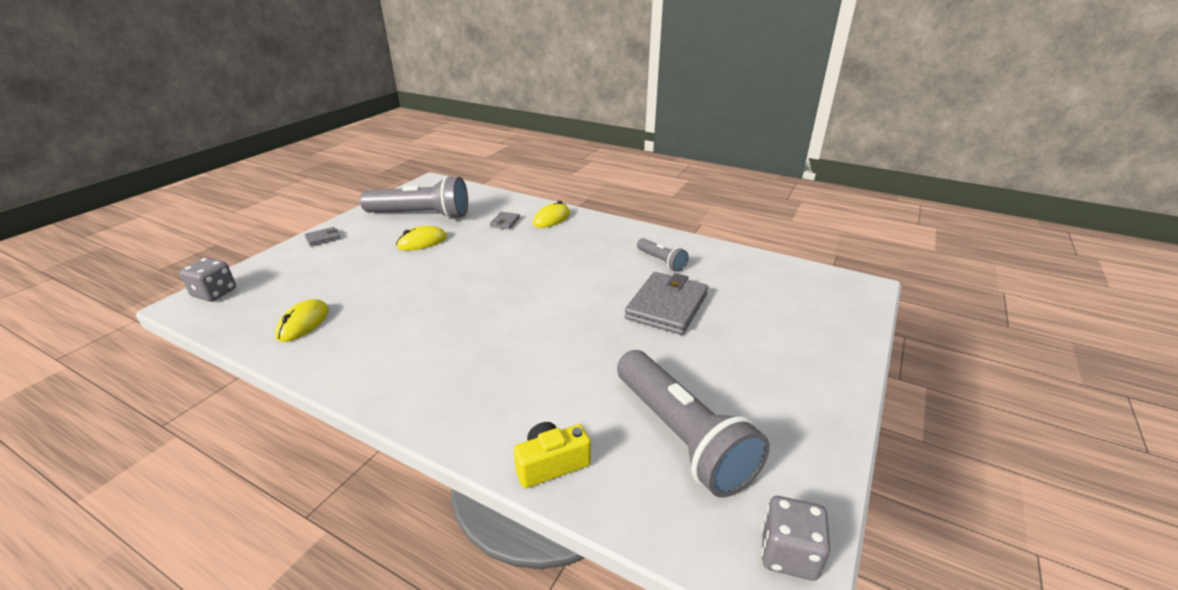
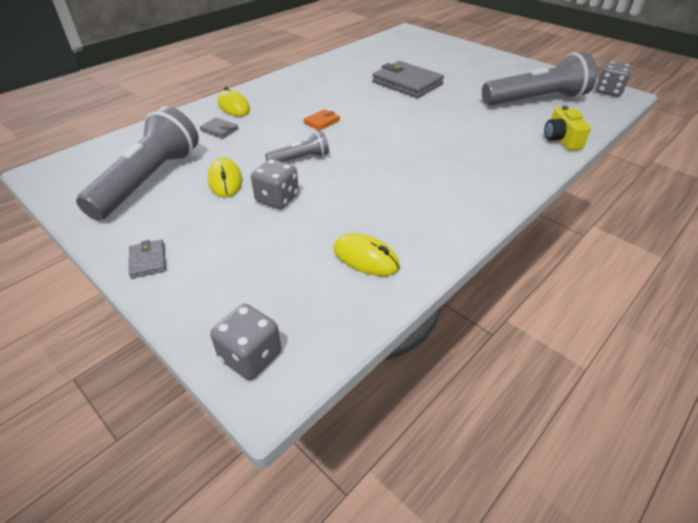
camera: 75 degrees left, 10 degrees up
(395, 268) = (277, 198): none -> grey dice
(537, 266) = (321, 122): none -> orange wallet
(661, 261) = (345, 75): grey flashlight -> grey flashlight (300, 159)

